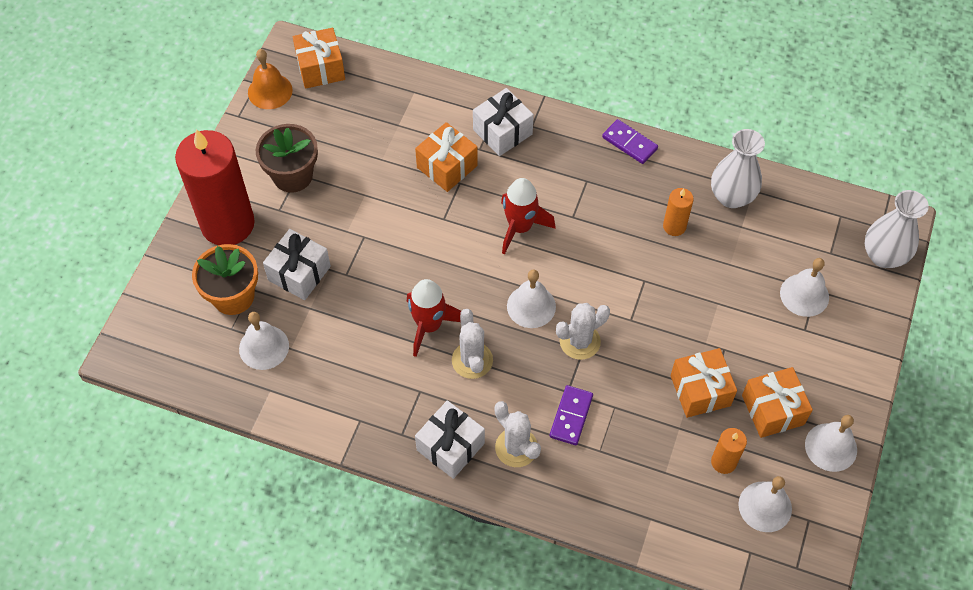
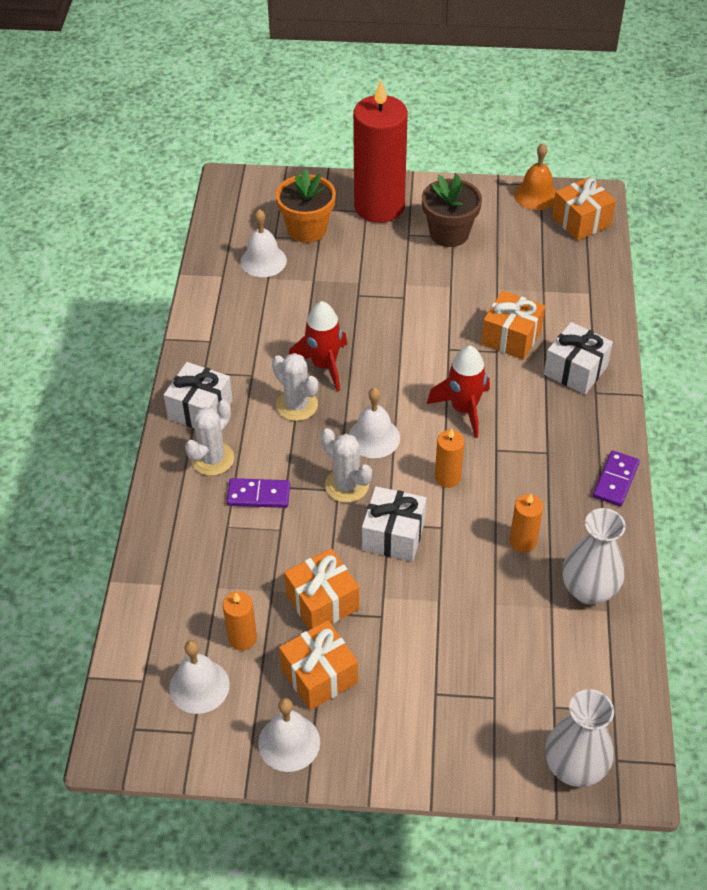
camera: 75 degrees right, 10 degrees down
(299, 273) = (346, 264): white gift -> white gift (393, 535)
(472, 360) = (297, 405): white cactus -> white cactus turned 75 degrees clockwise
(593, 261) = (447, 477): none -> orange candle
(804, 295) = (483, 686): white bell -> none

